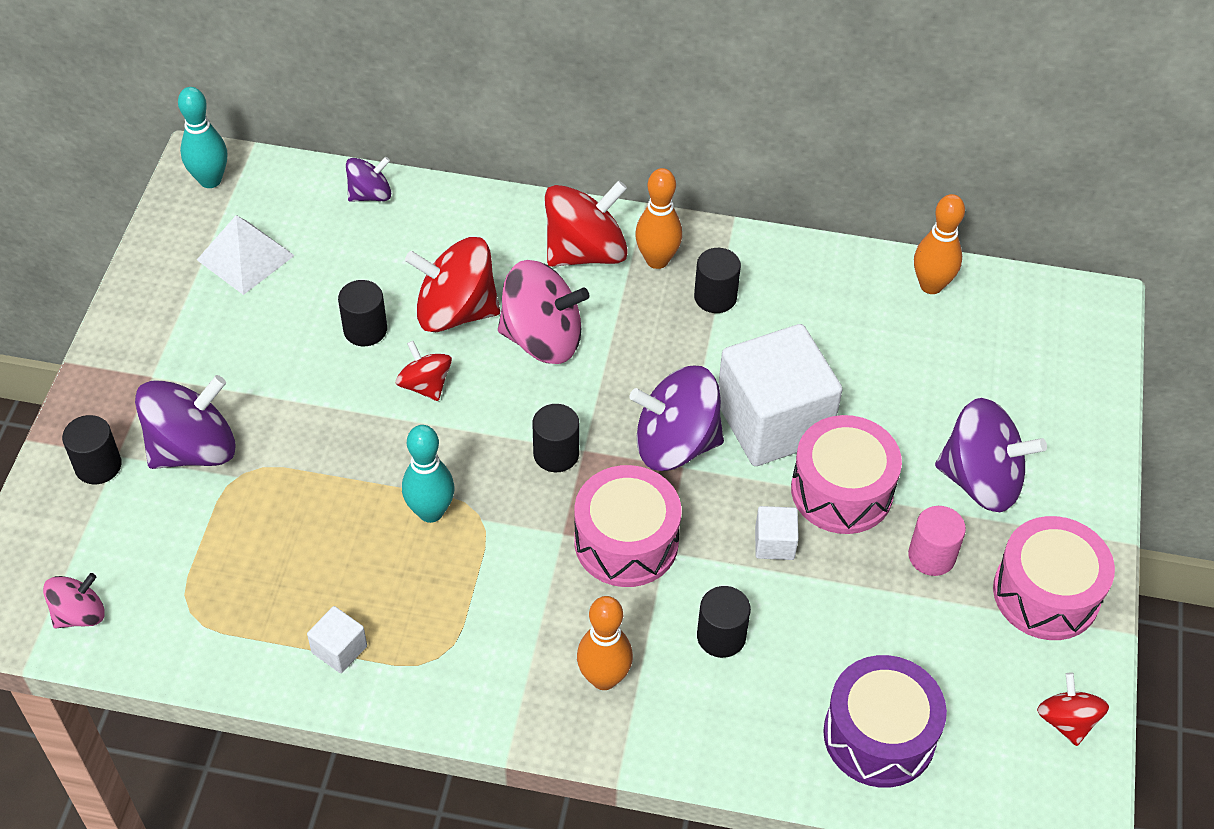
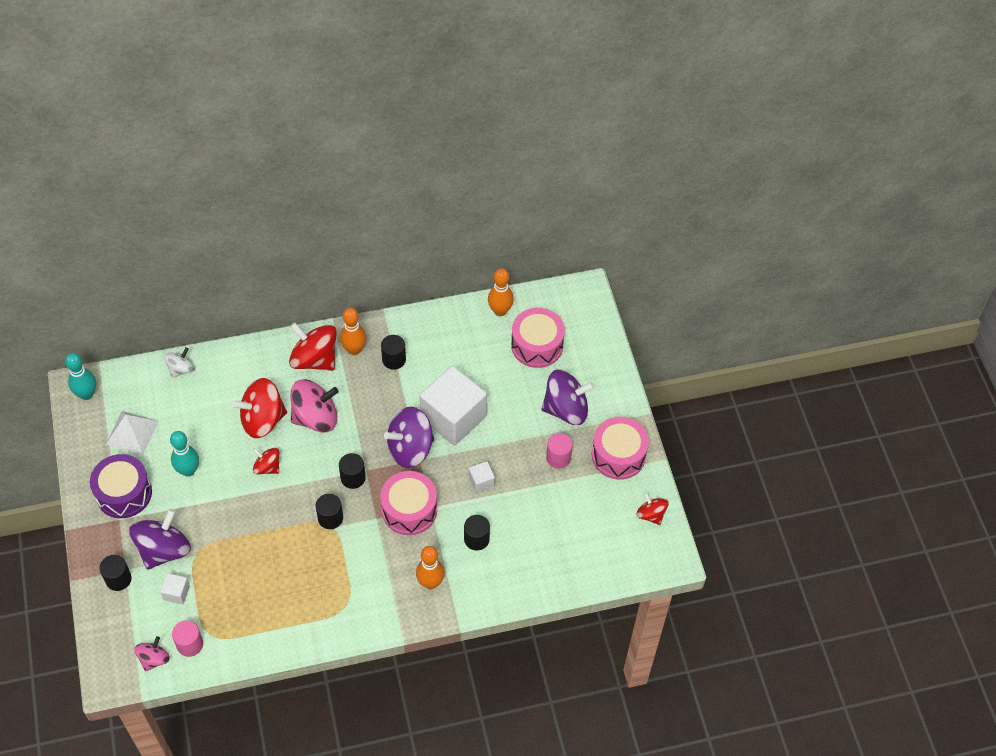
camera: 25 degrees left, 5 degrees up
(149, 614) = (190, 644): none -> pink cylinder
(339, 649) = (295, 622): white cube -> white cube (176, 593)
(365, 330) = (220, 449): black cylinder -> black cylinder (330, 518)
(370, 194) = (181, 369): purple spinning top -> white spinning top
(431, 512) = (305, 534): turquoise bowling pin -> turquoise bowling pin (188, 470)
(585, 252) = (314, 359): red spinning top -> red spinning top turned 90 degrees counterclockwise
(841, 490) = (502, 441): pink drum -> pink drum (537, 345)
(879, 735) = (570, 556): purple drum -> purple drum (124, 493)

